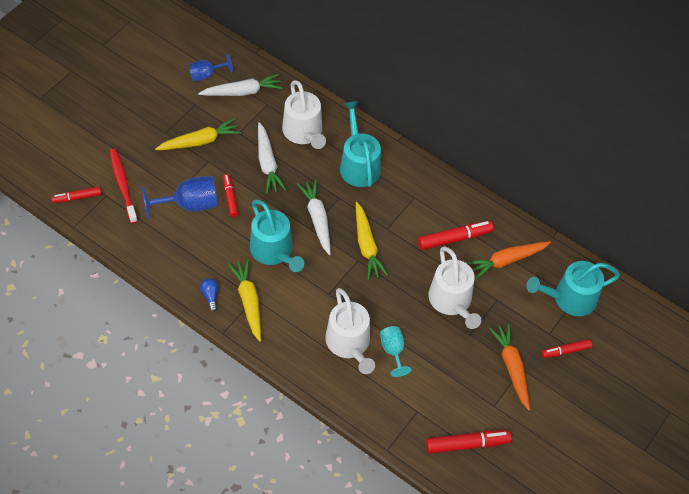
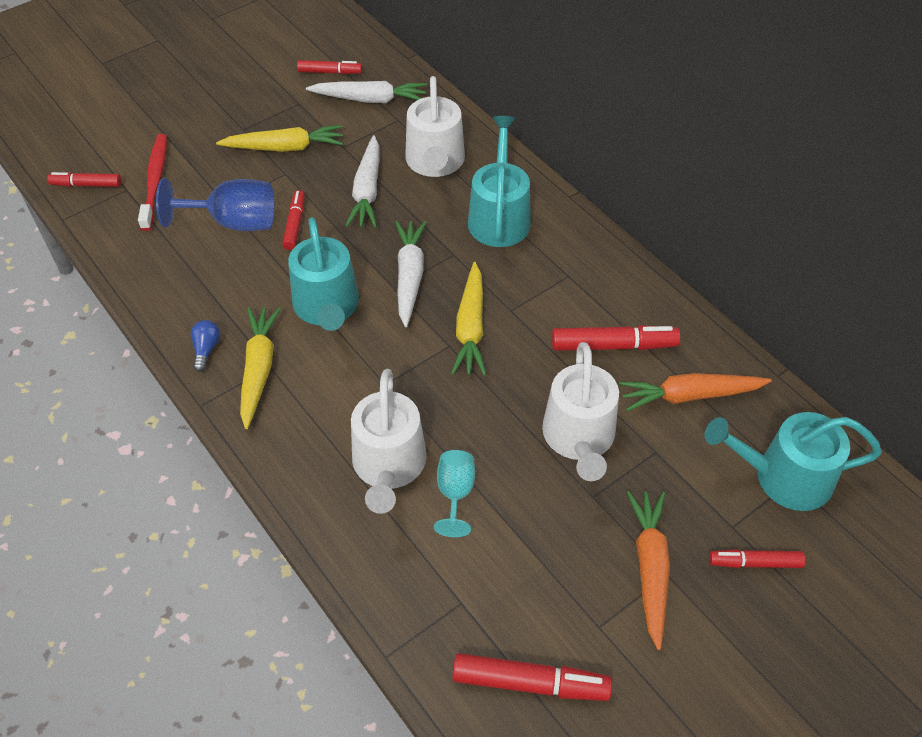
camera: 20 degrees right, 5 degrees down
(206, 75) = (330, 72): blue goblet -> red marker

